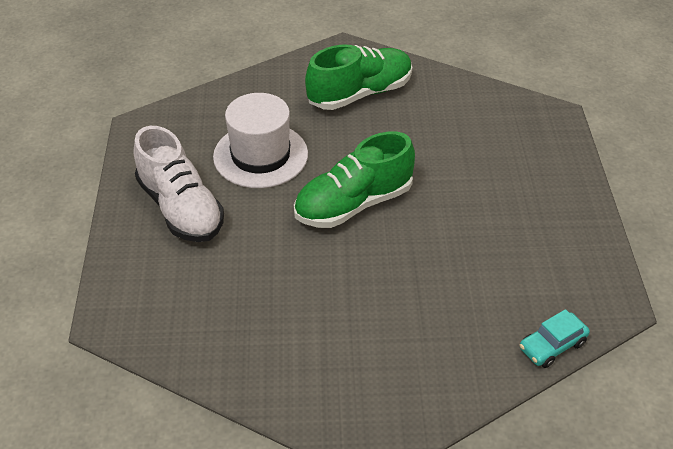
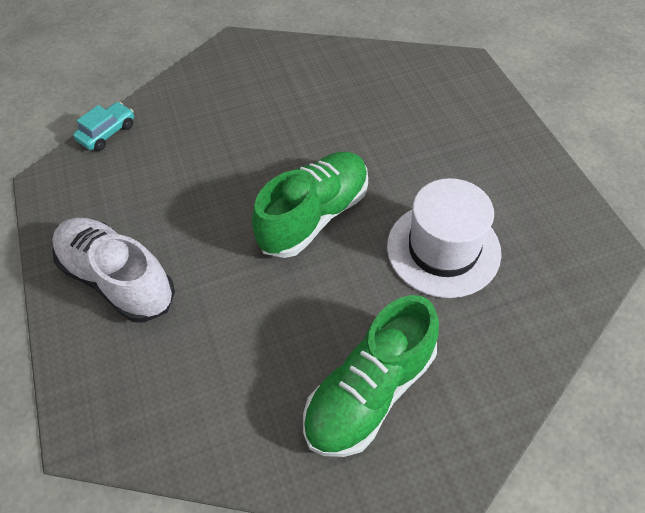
camera: 165 degrees right, 10 degrees up
(180, 208) = (482, 165): white shoe -> white shoe (118, 279)

